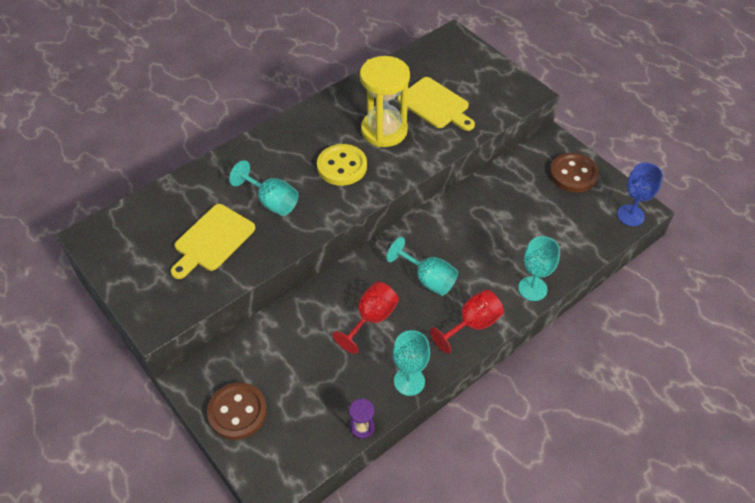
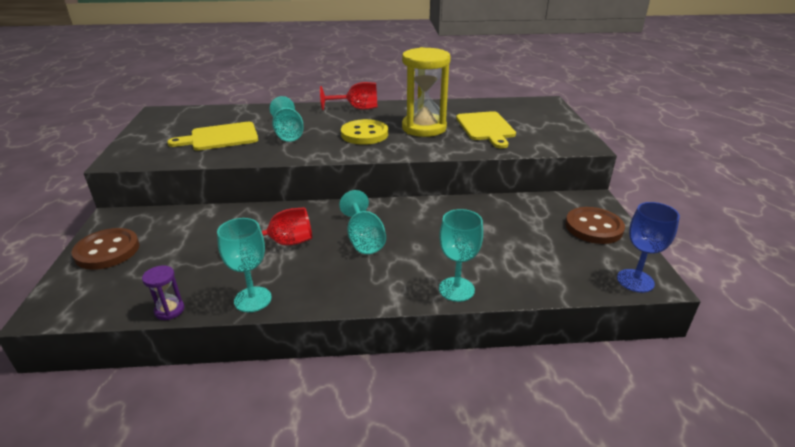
camera: 35 degrees right, 20 degrees down
(472, 324) = (363, 287): red goblet -> red goblet (357, 108)

